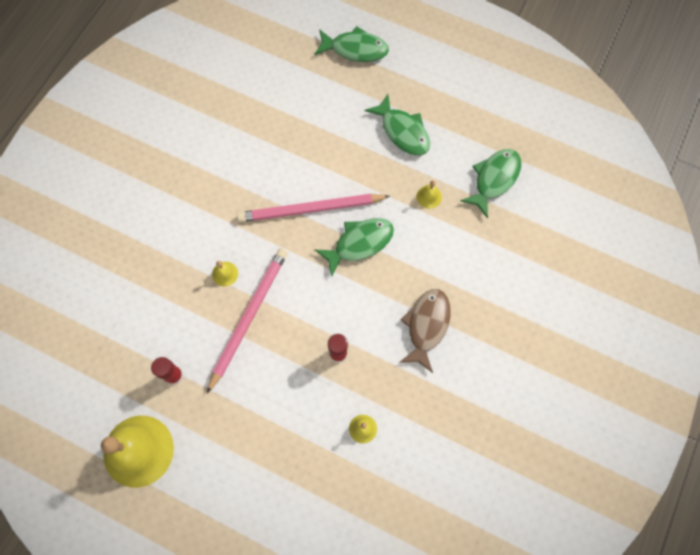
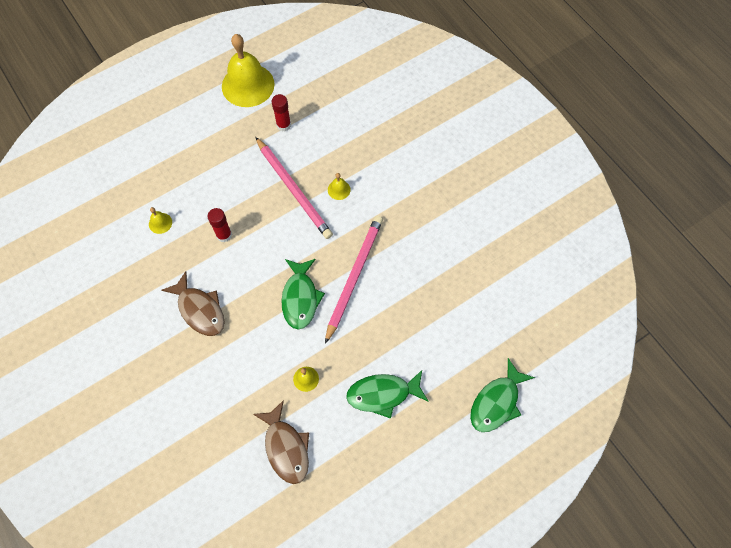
camera: 120 degrees right, 5 degrees down
(494, 179) = (286, 447): green fish -> brown fish

